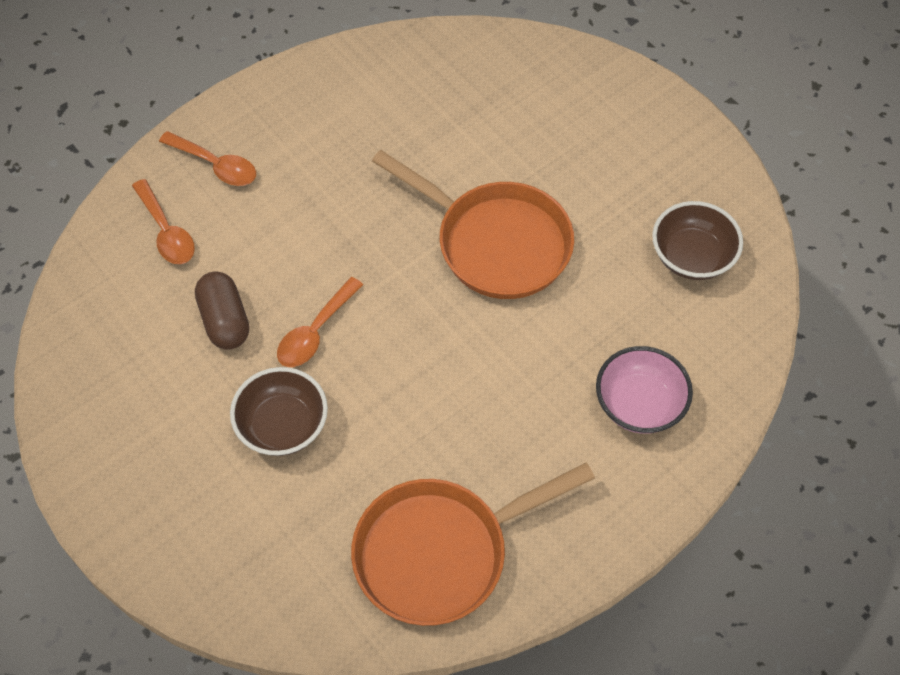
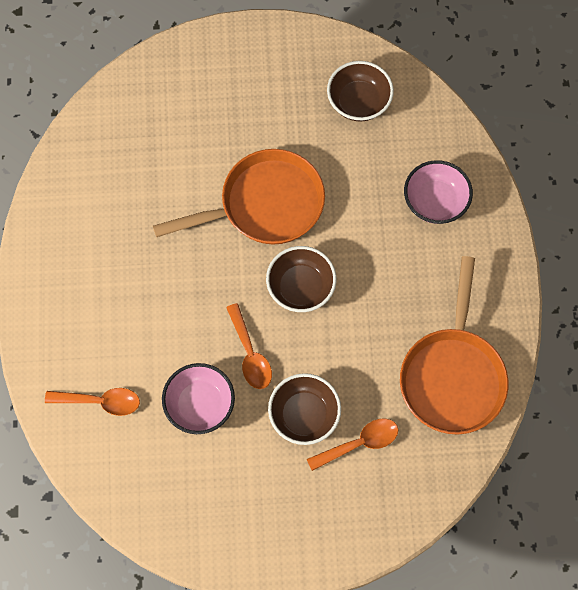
camera: 55 degrees left, 10 degrees up
(216, 165) = (69, 338): orange spoon -> orange spoon (359, 443)
(225, 320) = (200, 404): brown capsule -> pink bowl
(428, 333) = (301, 287): none -> brown bowl

